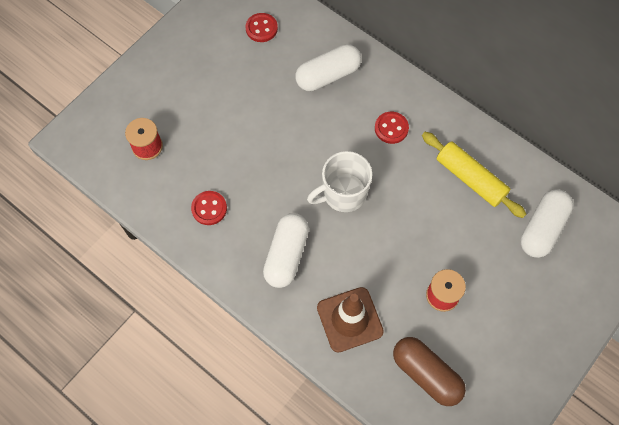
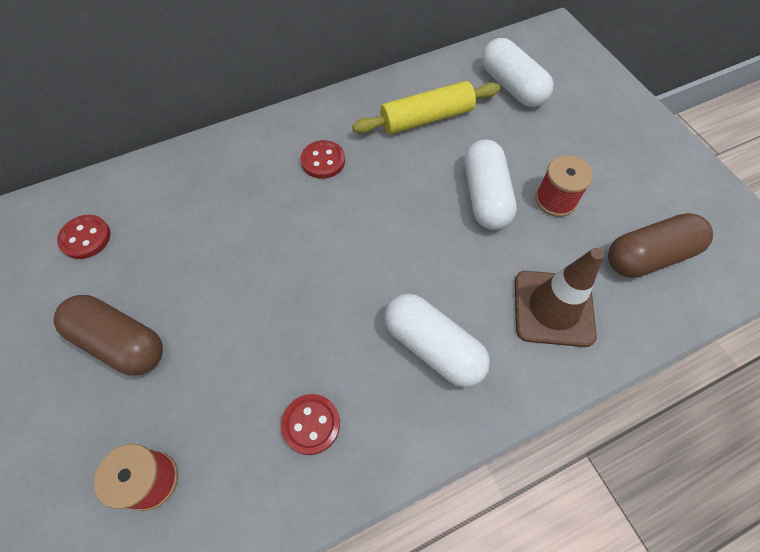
camera: 65 degrees left, 5 degrees down
(209, 87) = (120, 342): none -> brown capsule
(328, 75) = (210, 193): white capsule -> white capsule (485, 196)
(343, 194) = (379, 244): white mug -> none

